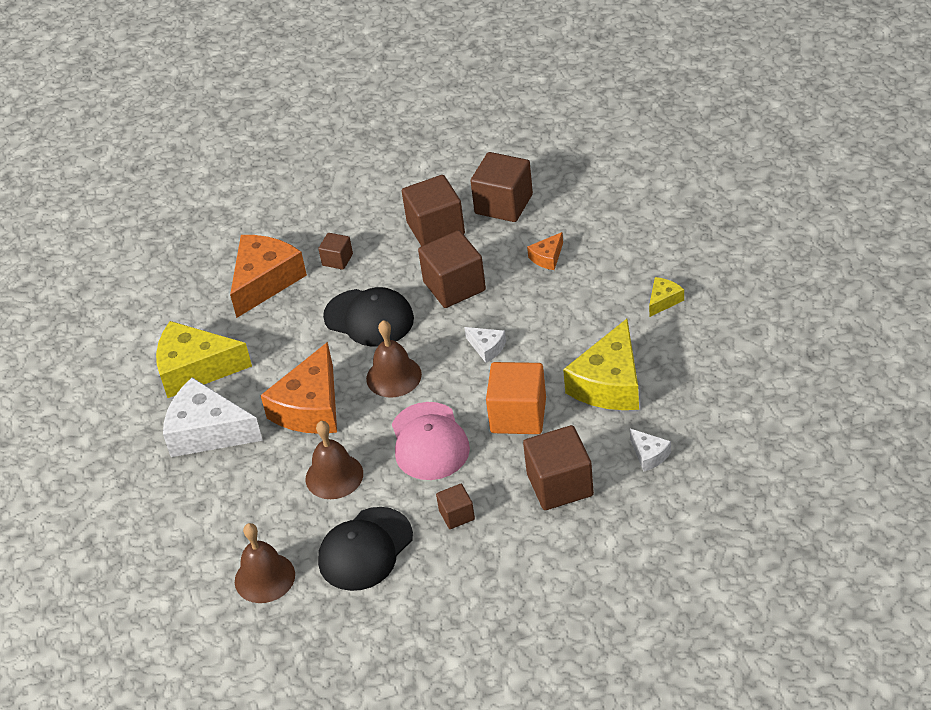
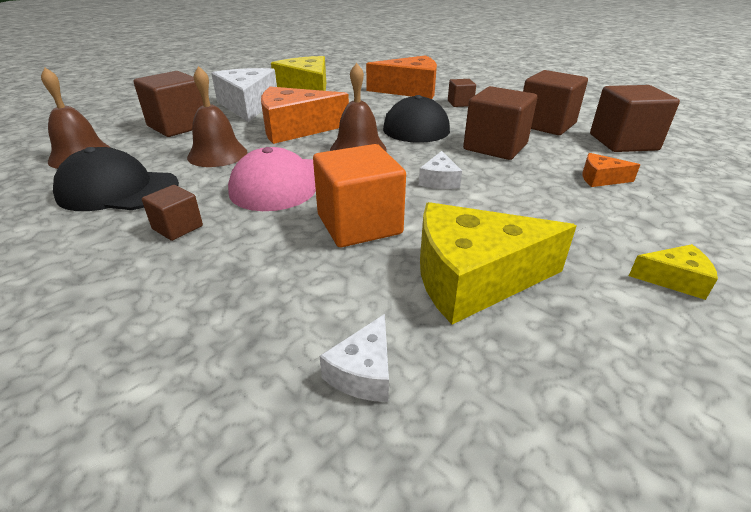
camera: 55 degrees right, 10 degrees down
(560, 485) = (254, 291): brown cube -> brown cube (178, 126)

